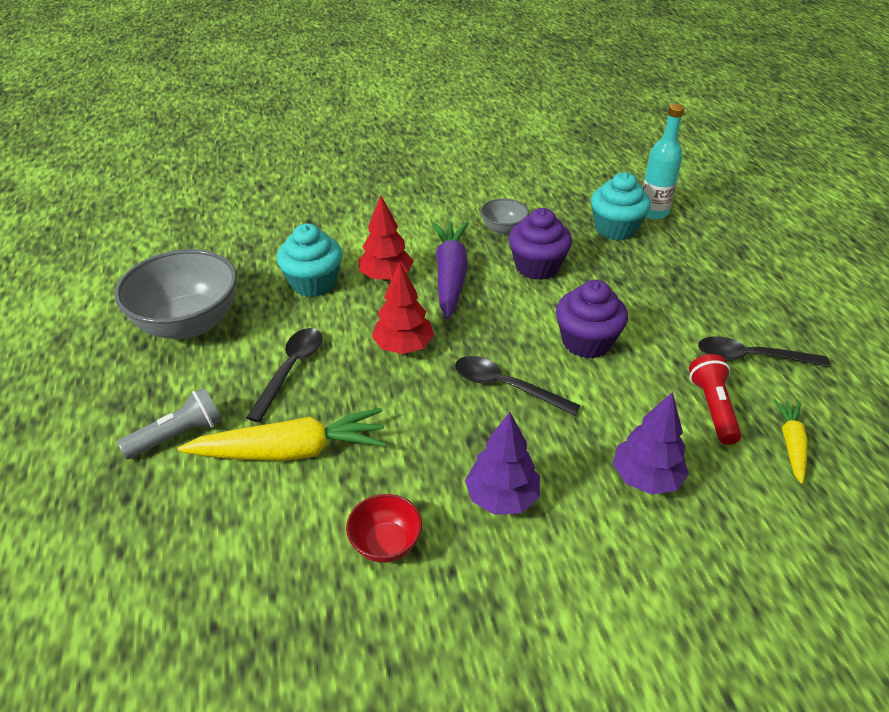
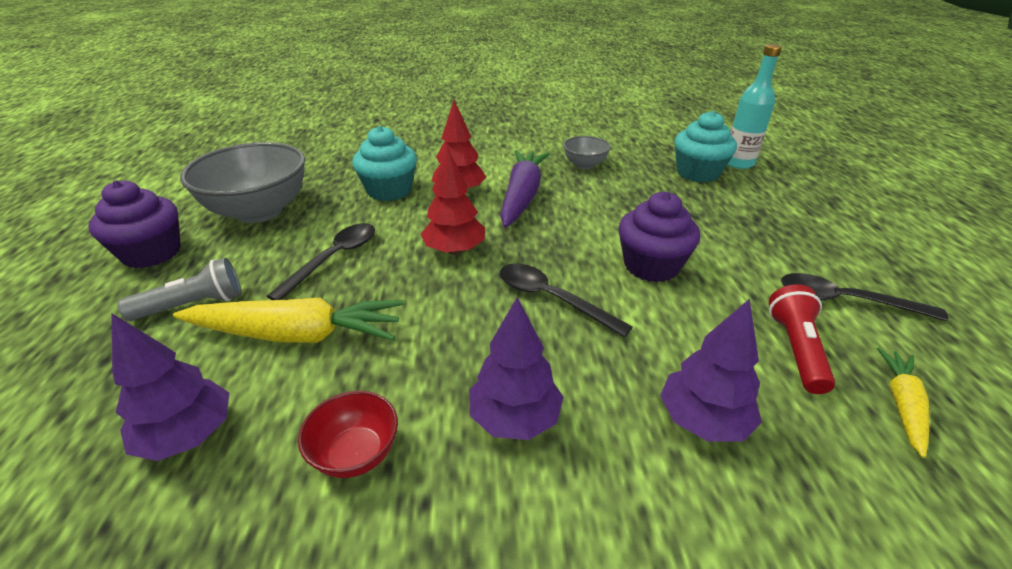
camera: 10 degrees right, 5 degrees down
(241, 550) = (188, 435): none -> purple tree
(537, 266) = (611, 196): purple cupcake -> purple cupcake (152, 253)

